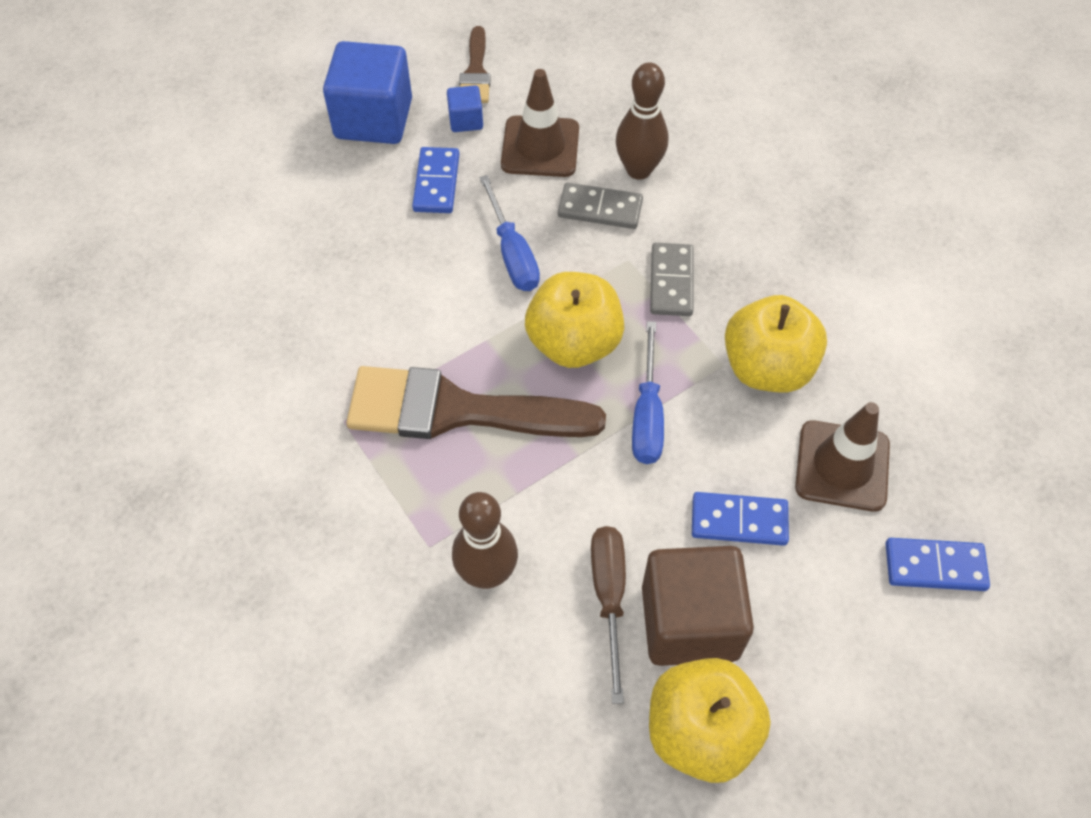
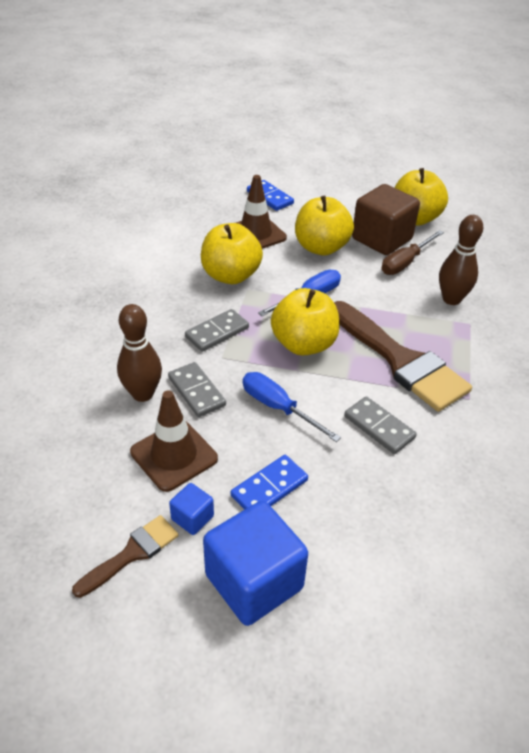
camera: 135 degrees left, 15 degrees down
(403, 310) = (379, 427): none -> grey domino
(512, 253) = (278, 408): blue screwdriver -> blue screwdriver turned 75 degrees counterclockwise
(739, 520) = (321, 247): blue domino -> yellow apple

